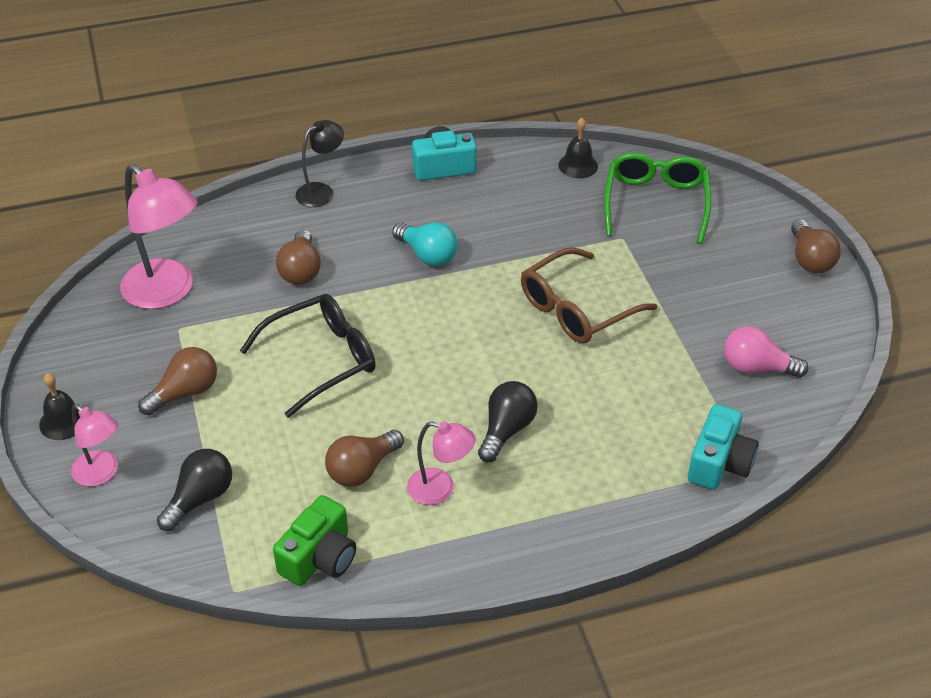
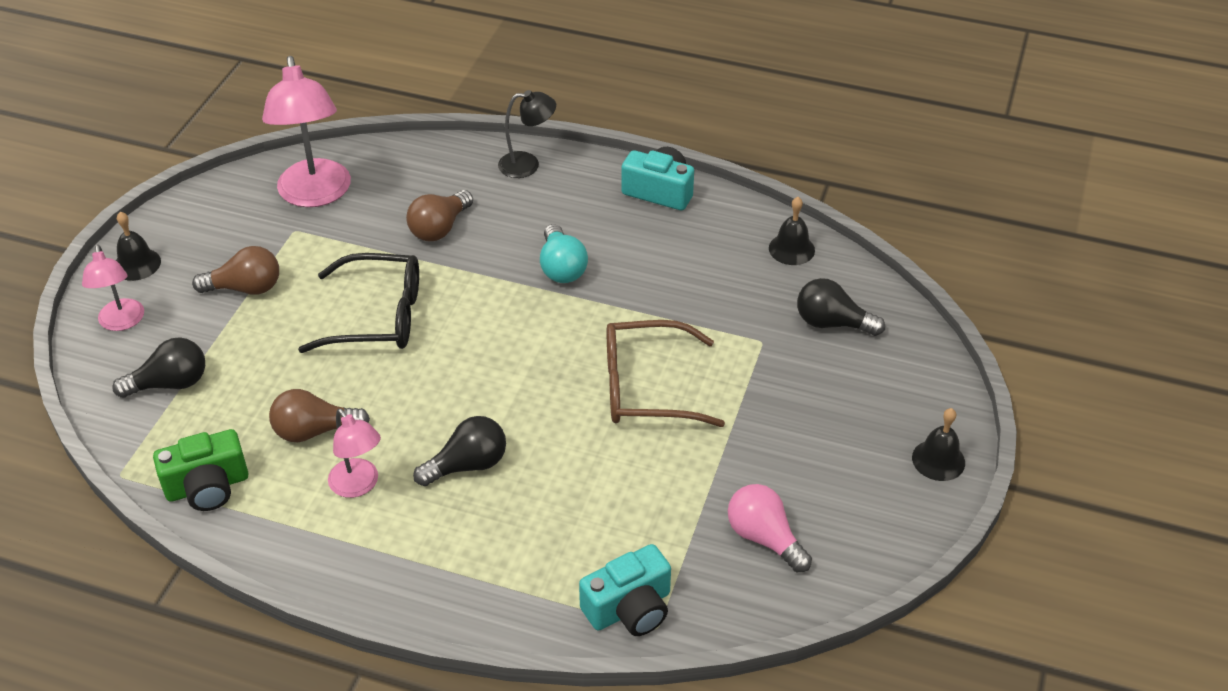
camera: 35 degrees right, 0 degrees up
(655, 203) = (832, 323): green glasses -> black light bulb
(810, 259) = (938, 460): brown light bulb -> black bell

